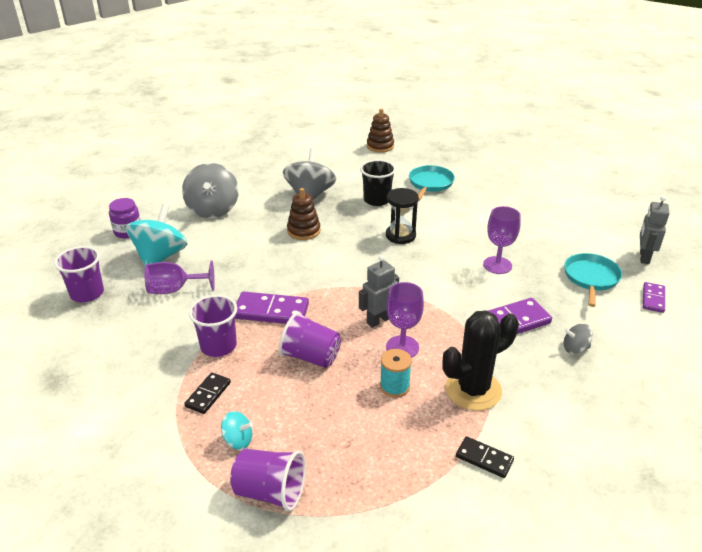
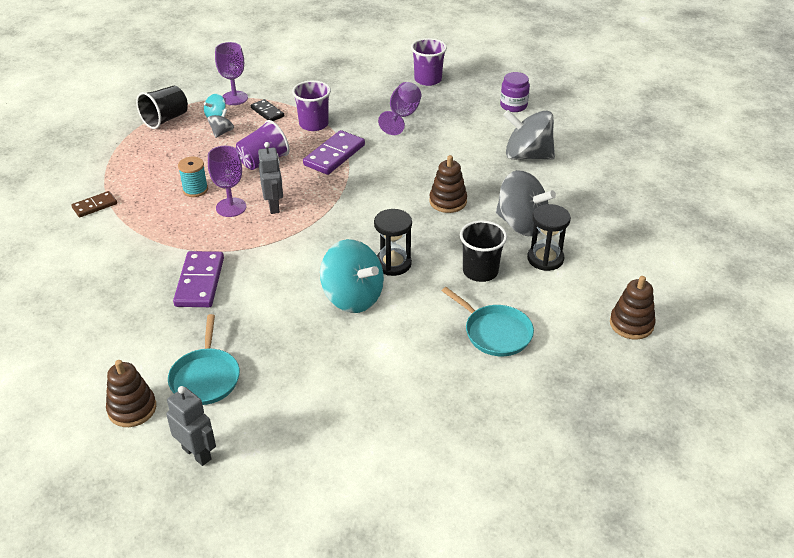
camera: 115 degrees right, 5 degrees up
(160, 256) = (458, 116): turquoise spinning top -> turquoise spinning top (352, 297)
(270, 492) = (165, 119): purple cup -> black cup
(342, 180) = (545, 259): none -> black hourglass
(473, 390) = (153, 226): black cactus -> none
(484, 459) = (95, 206): black domino -> brown domino
(497, 265) = (286, 313): purple goblet -> purple goblet (234, 98)
(575, 348) = (133, 306): grey spinning top -> grey spinning top (222, 132)
(591, 278) = (205, 377): turquoise pan -> turquoise pan turned 45 degrees clockwise
(653, 299) = (132, 409): purple domino -> brown stacking toy

